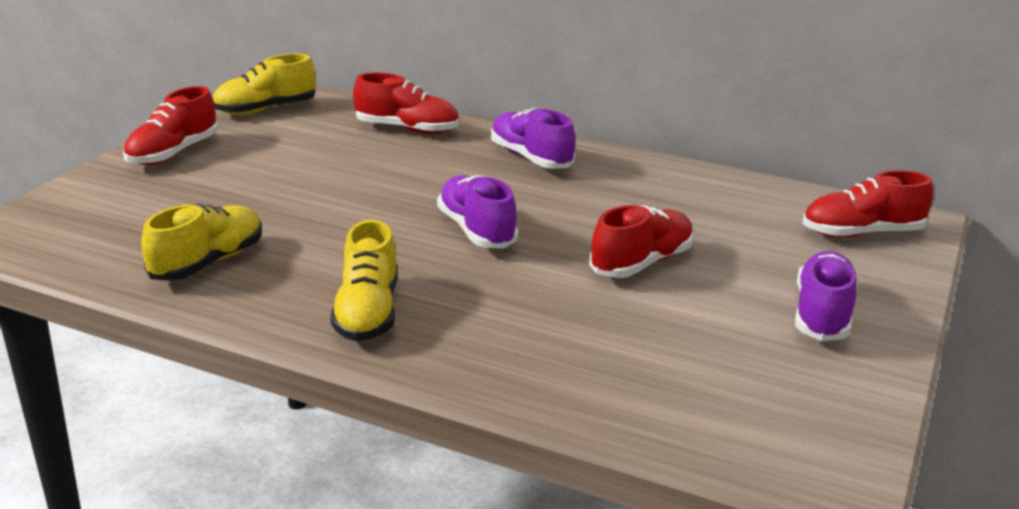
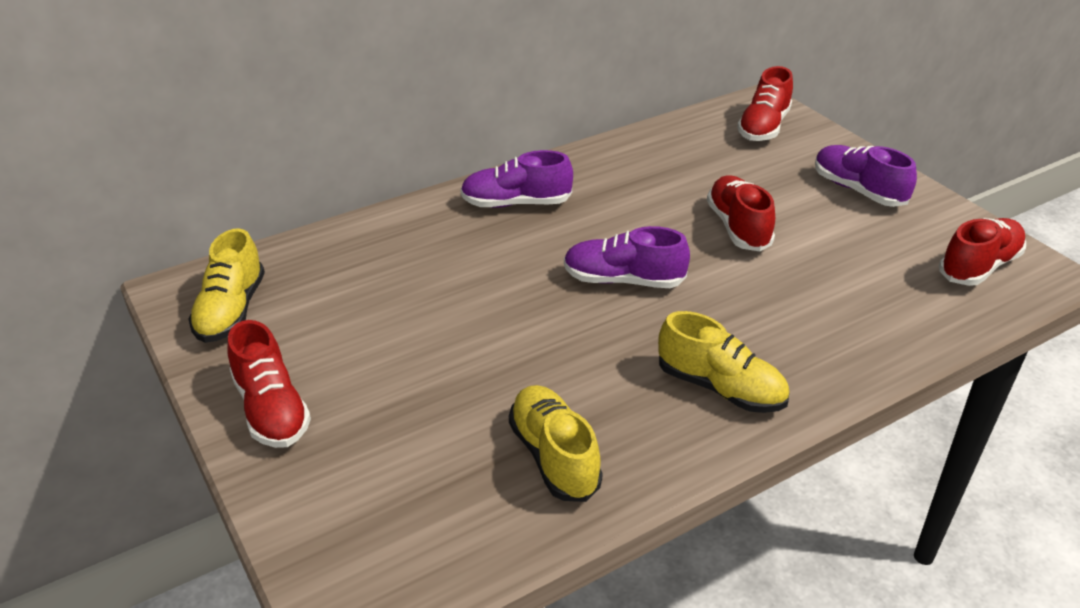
camera: 55 degrees left, 10 degrees up
(407, 129) = (385, 242): red shoe -> red shoe (979, 266)

